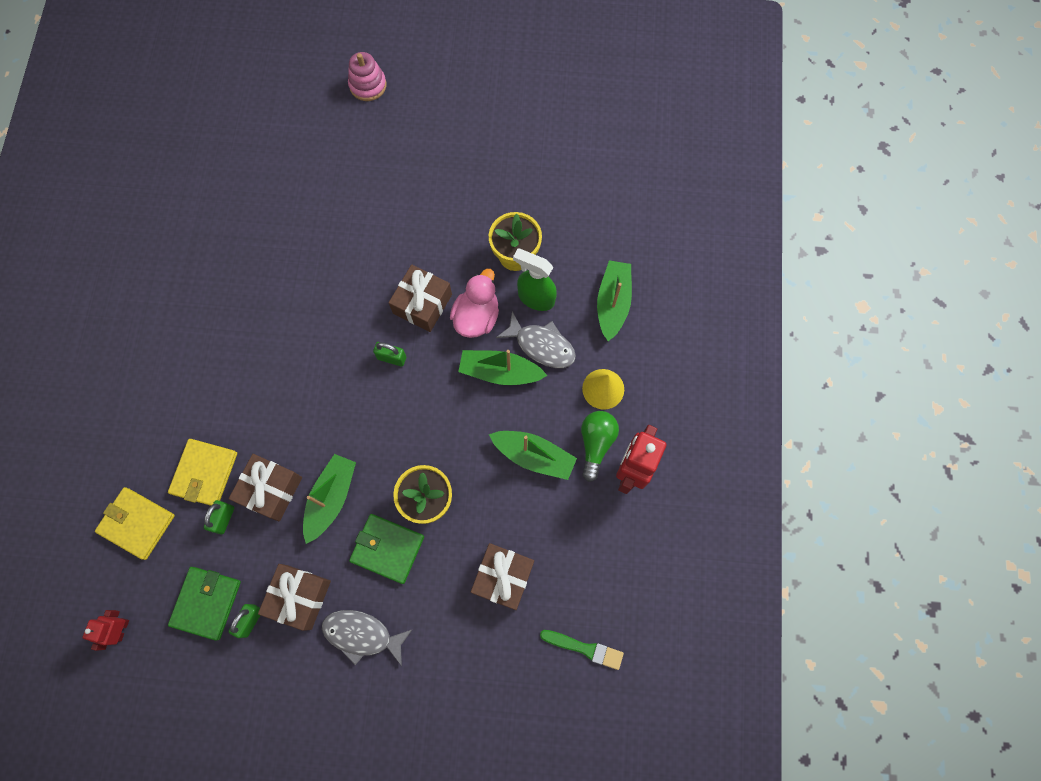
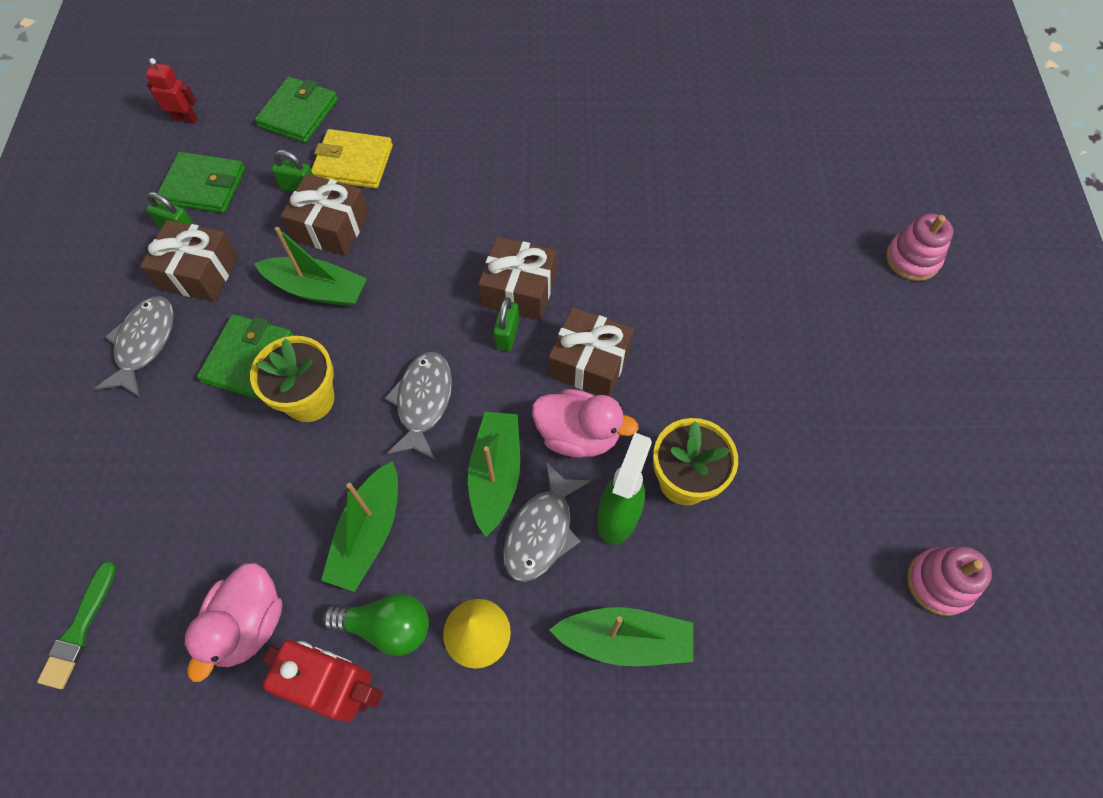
camera: 85 degrees right, 10 degrees down
(137, 523) = (299, 113): yellow wallet -> green wallet
(440, 419) = (423, 402): none -> grey fish
(503, 577) = (196, 505): brown gift -> brown gift (519, 290)
(588, 532) = (249, 624): none -> pink duck
(591, 128) = (939, 583): none -> pink stacking toy

